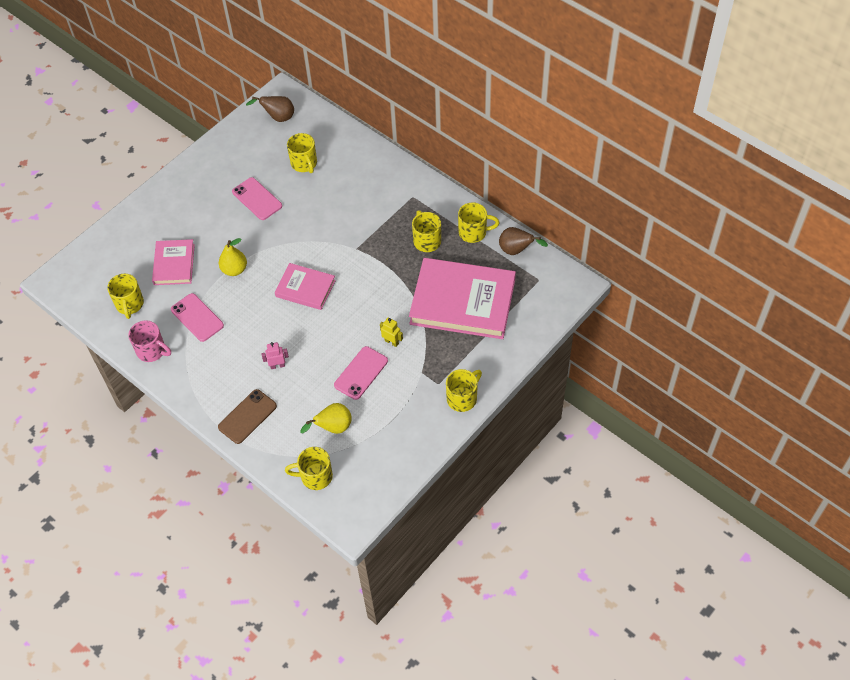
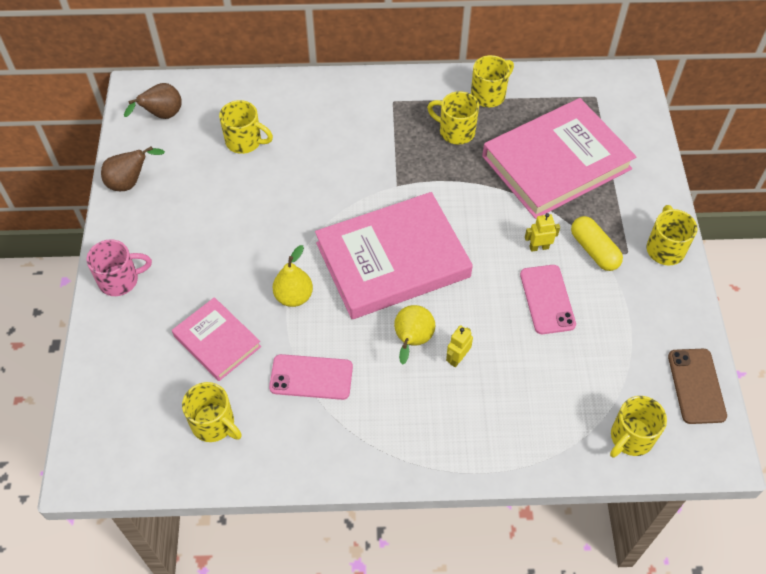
camera: 45 degrees left, 0 degrees up
(152, 351) = (301, 453): pink mug -> pink mug (120, 280)
(247, 416) = (490, 436): brown phone -> brown phone (696, 386)
(257, 199) = (234, 209): pink phone -> none
(277, 365) = (457, 358): pink robot -> yellow robot
(305, 288) = (392, 260): pink book -> pink book, size x1.88
(333, 427) = (587, 374): yellow pear -> yellow pear (412, 341)
(420, 367) = (594, 250): none -> yellow capsule
(516, 250) = (546, 84): brown pear -> brown pear (130, 183)

